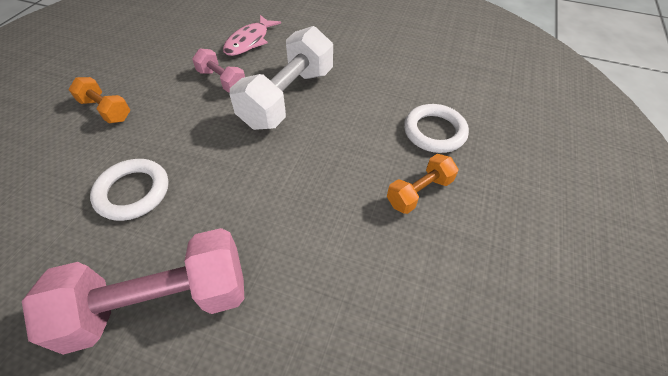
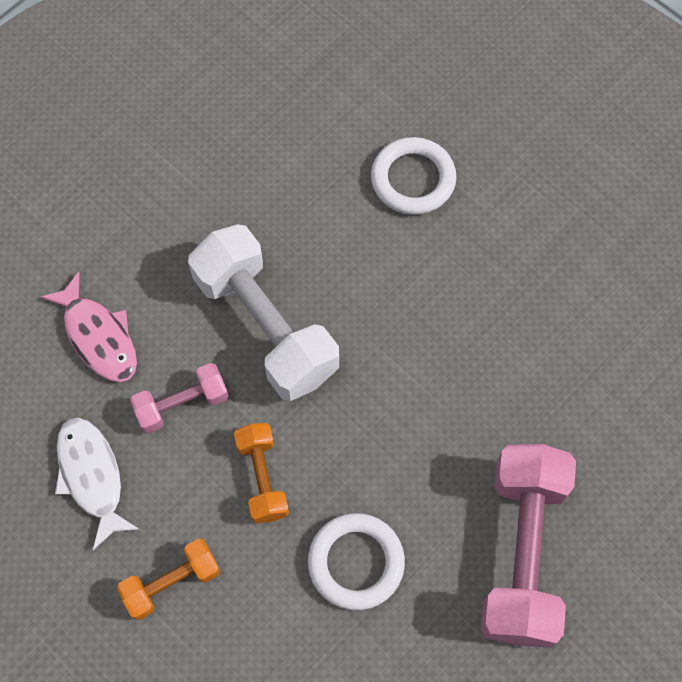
camera: 65 degrees left, 15 degrees up
(166, 62) = (92, 477): none -> white fish
(419, 192) = (493, 245): orange dumbbell -> orange dumbbell (262, 478)

